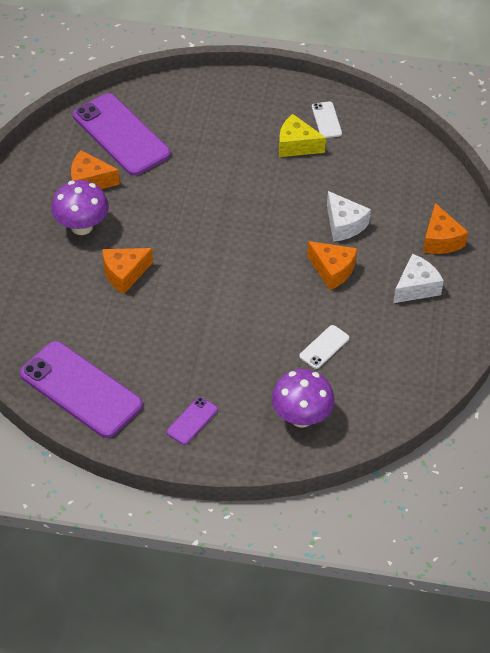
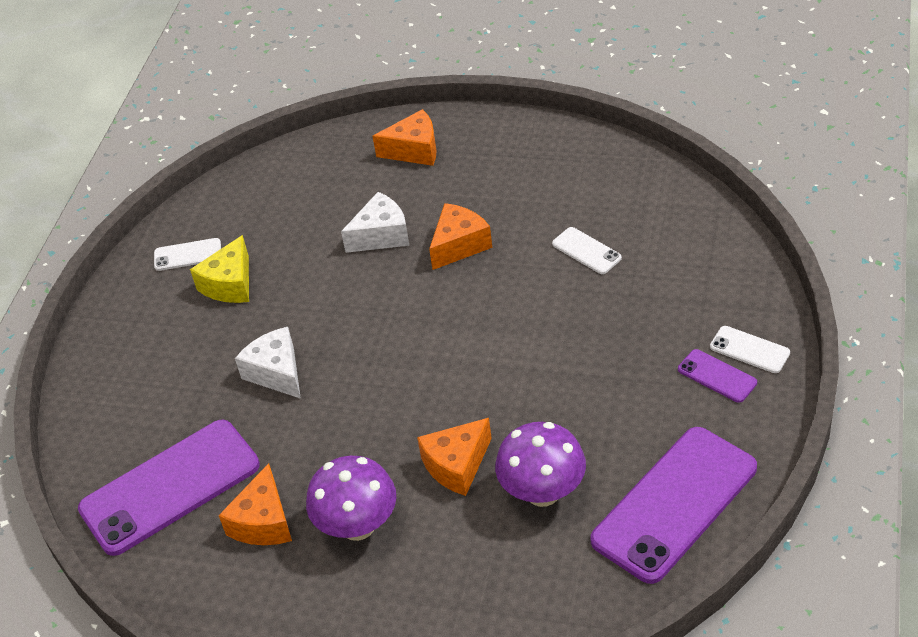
camera: 80 degrees left, 5 degrees down
(124, 274) = (457, 465): orange cheese -> orange cheese turned 75 degrees clockwise
(216, 443) = (749, 350): none -> white phone
(301, 417) = (699, 270): purple mushroom -> purple mushroom (543, 492)
(416, 287) = (490, 171): white cheese -> white cheese (276, 372)

